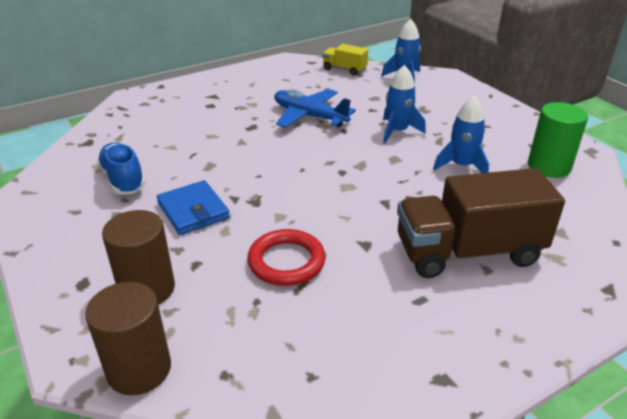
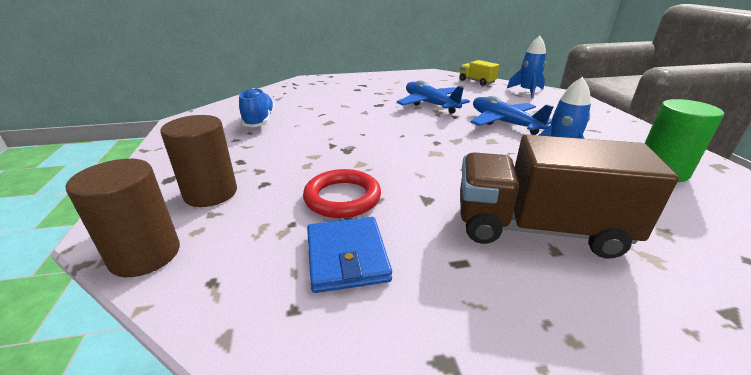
camera: 20 degrees right, 5 degrees down
(193, 211) = (293, 147): blue wallet -> blue wallet (347, 257)
(398, 131) = (504, 123): blue rocket -> blue plane

